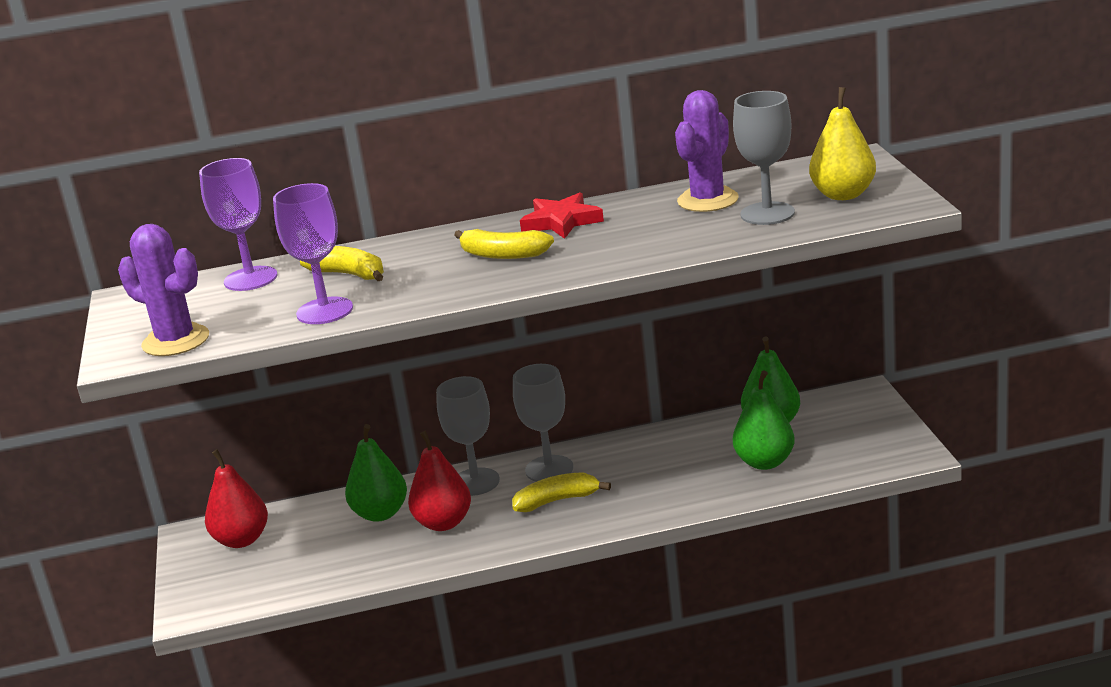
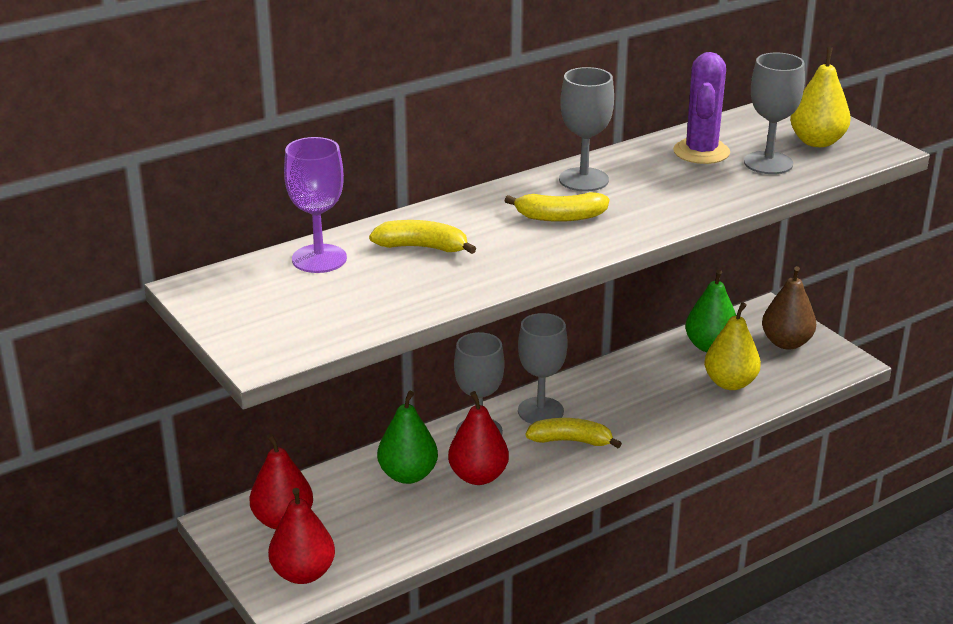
camera: 25 degrees left, 5 degrees up
(176, 341) = (306, 333): purple cactus -> none
(223, 589) = (303, 573): none -> red pear
(324, 311) = (437, 288): purple goblet -> none
(557, 501) = (571, 441): yellow banana -> yellow banana turned 45 degrees clockwise
(561, 221) = (583, 180): red star -> grey goblet
(765, 462) = (730, 383): green pear -> yellow pear
(858, 428) = (786, 343): none -> brown pear

